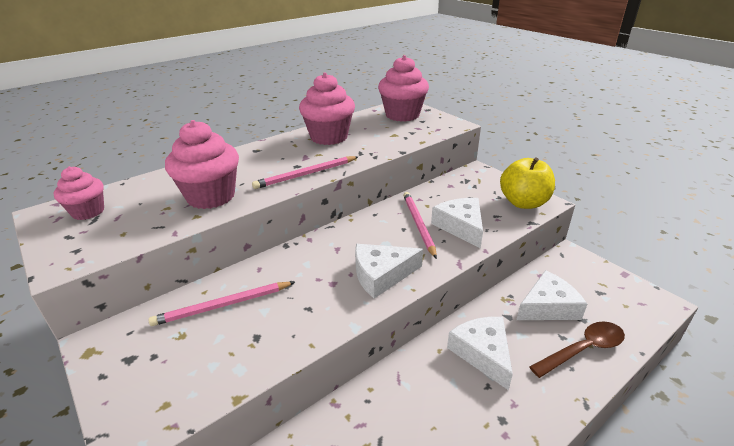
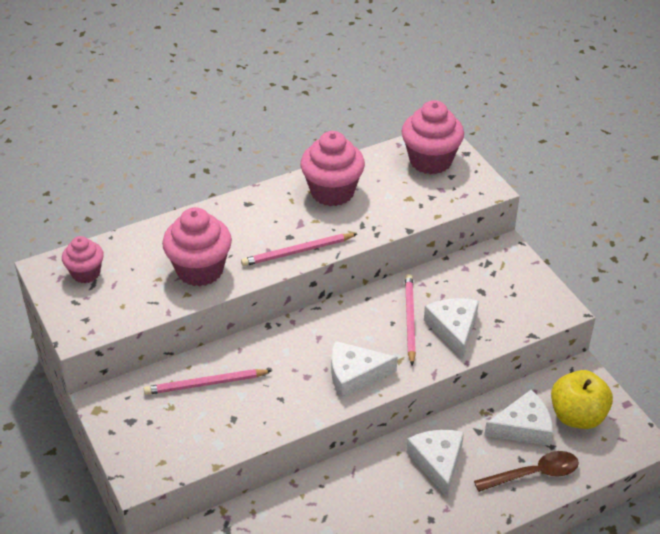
camera: 10 degrees right, 10 degrees up
(523, 203) = (537, 307): yellow apple -> yellow apple (577, 416)

